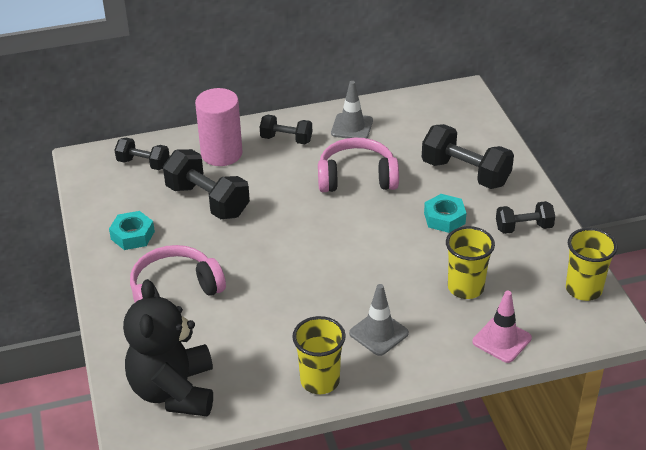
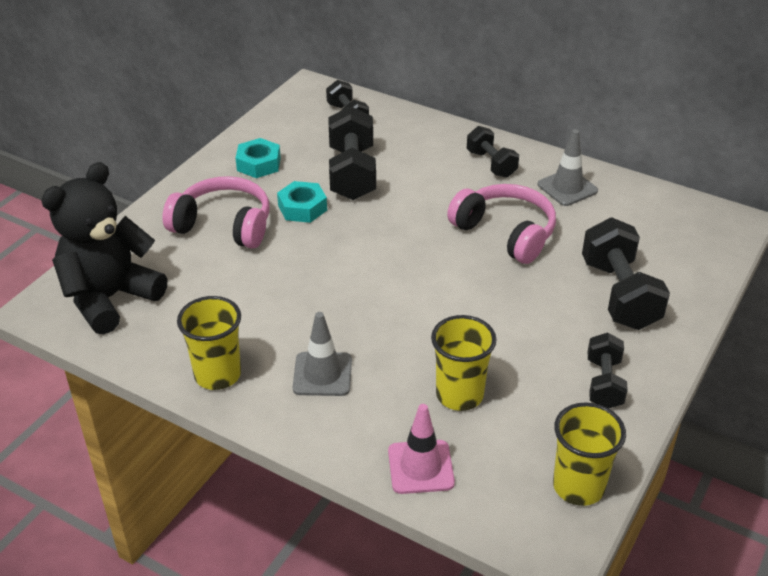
camera: 45 degrees right, 0 degrees up
(221, 154) = (419, 144): pink cylinder -> none
(444, 218) = (535, 320): turquoise nut -> turquoise nut (302, 208)
(523, 227) = (604, 383): black dumbbell -> black dumbbell turned 60 degrees clockwise

